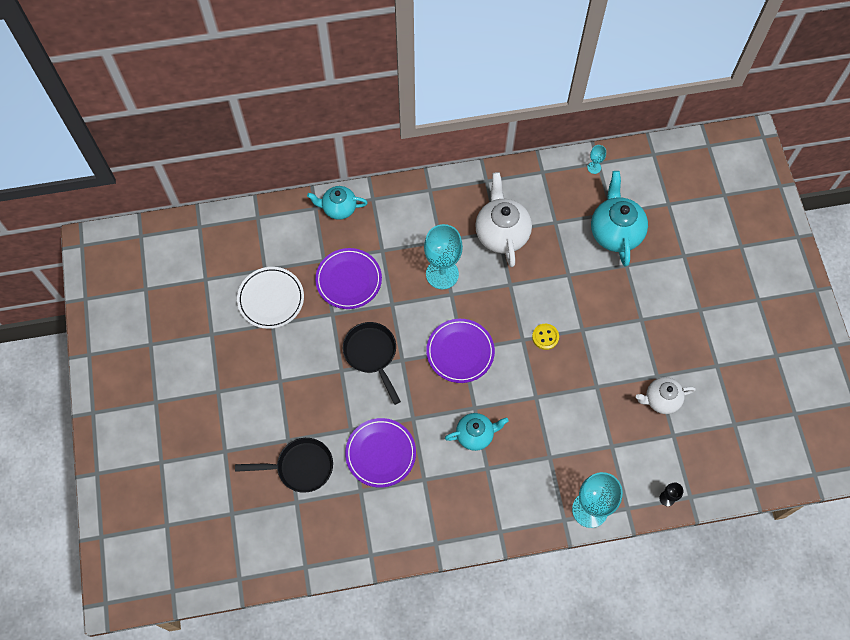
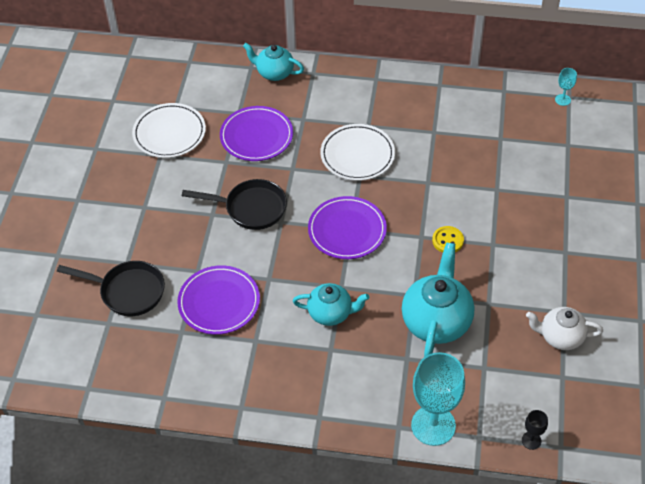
camera: 20 degrees right, 15 degrees down
(372, 354) = (251, 208): black pan -> black pan turned 105 degrees clockwise
(442, 274) = (357, 155): turquoise goblet -> white plate
(501, 233) = (437, 134): white teapot -> none
(615, 232) = (565, 163): turquoise teapot -> turquoise teapot (436, 321)

